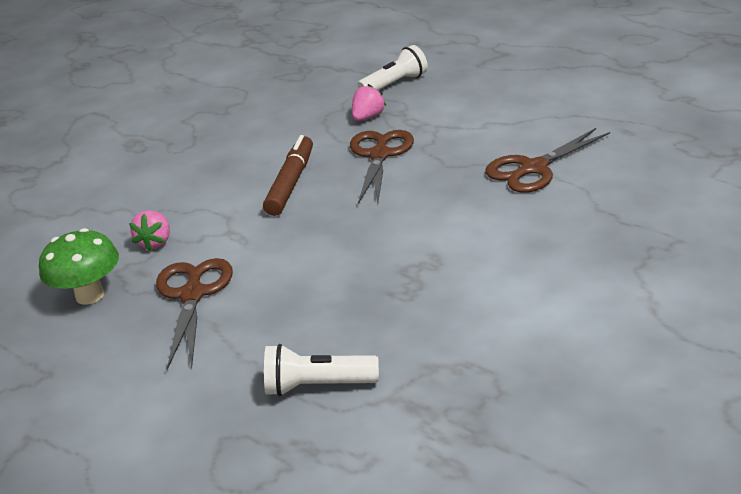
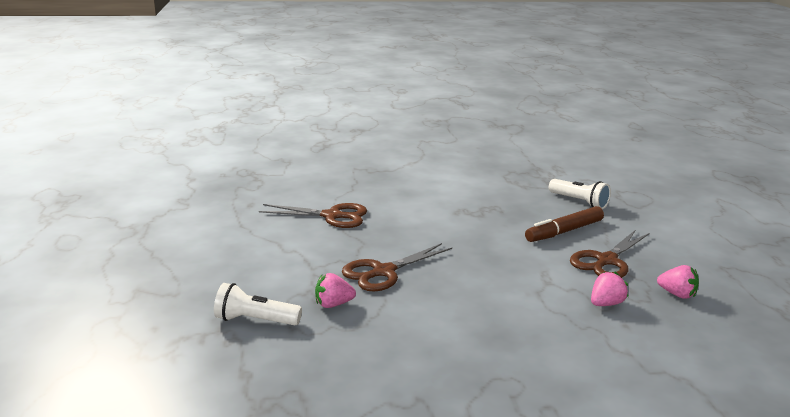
camera: 140 degrees left, 10 degrees down
(90, 295) = (677, 294): green mushroom -> pink strawberry
(291, 183) = (466, 289): brown marker -> brown marker (564, 231)

